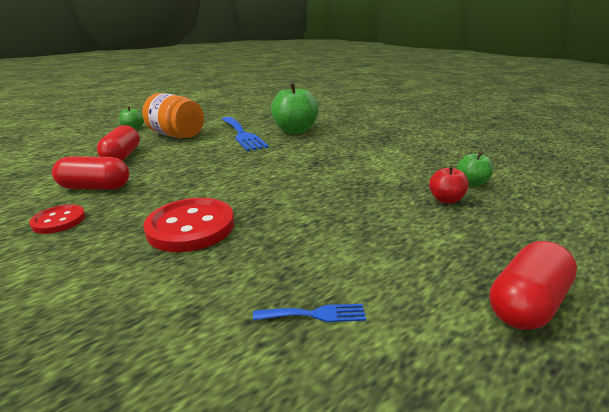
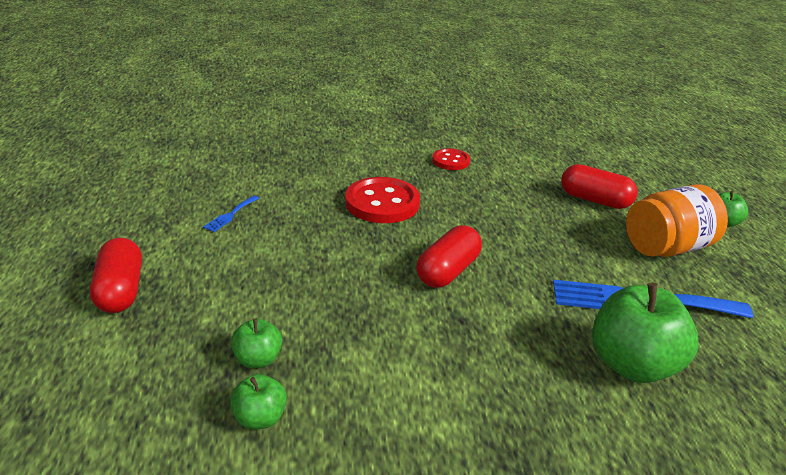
camera: 120 degrees right, 5 degrees up
(96, 187) = (507, 178): red capsule -> red capsule (448, 271)
(445, 199) = (258, 359): red apple -> green apple

